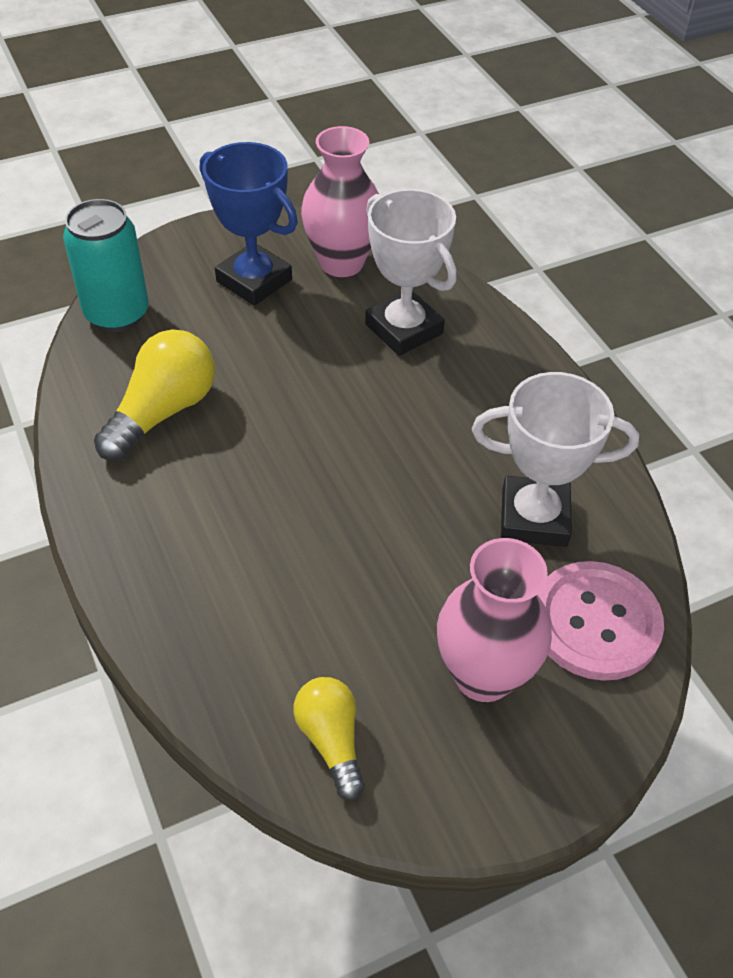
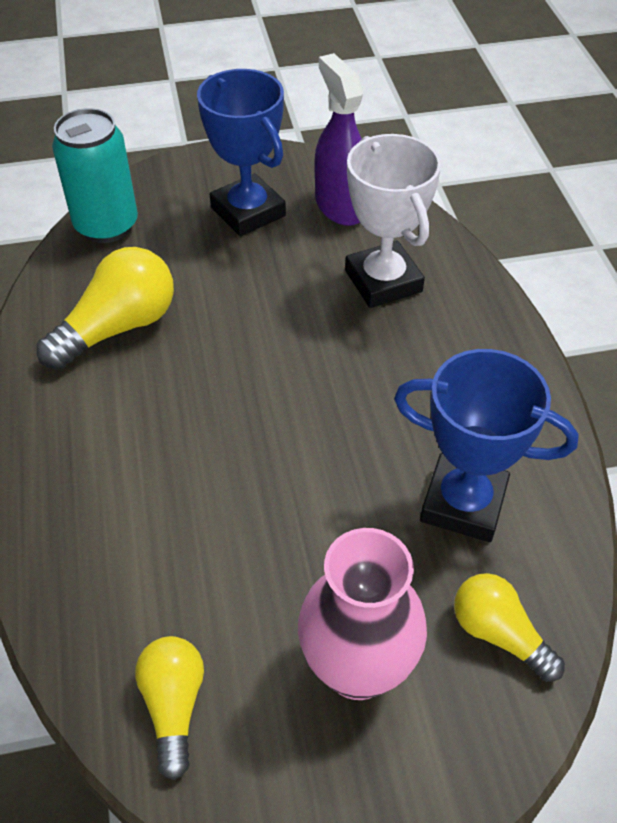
camera: 15 degrees right, 0 degrees up
(341, 263) = (340, 206): pink vase -> purple spray bottle
(534, 517) = (463, 503): white trophy -> blue trophy
(595, 622) = (499, 634): pink button -> yellow light bulb

